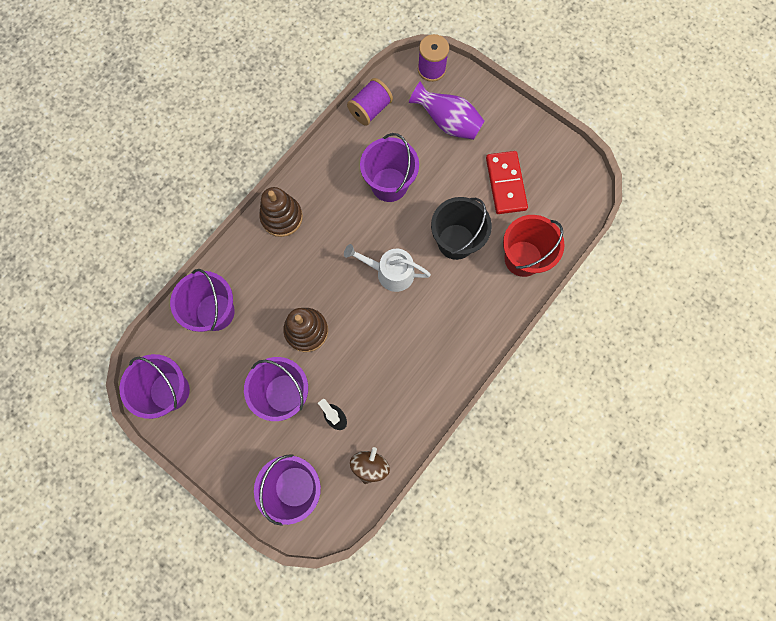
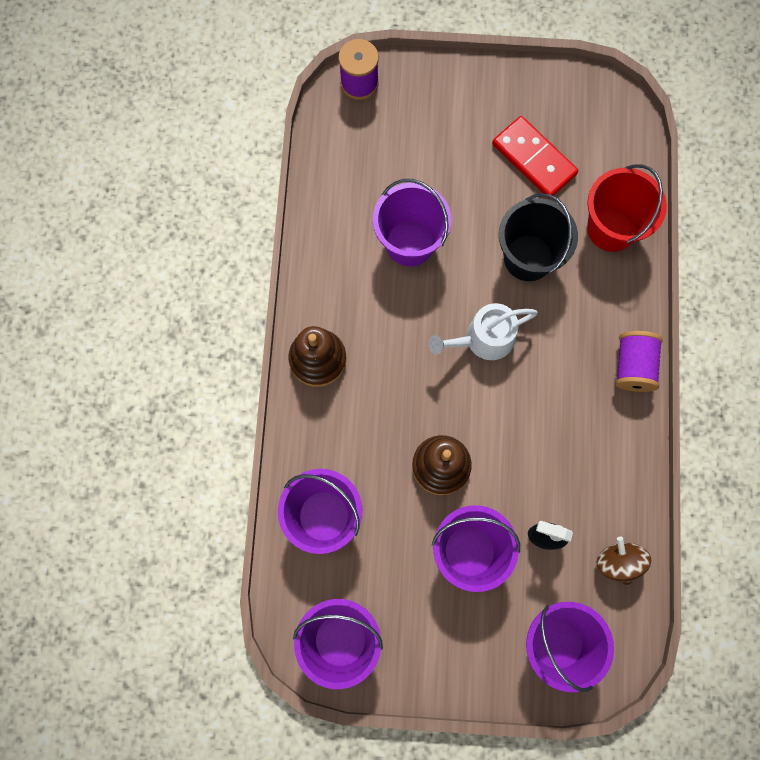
camera: 35 degrees left, 0 degrees up
(370, 109) = (325, 172): purple spool -> purple spool (633, 366)
(447, 122) = (421, 132): purple vase -> none

